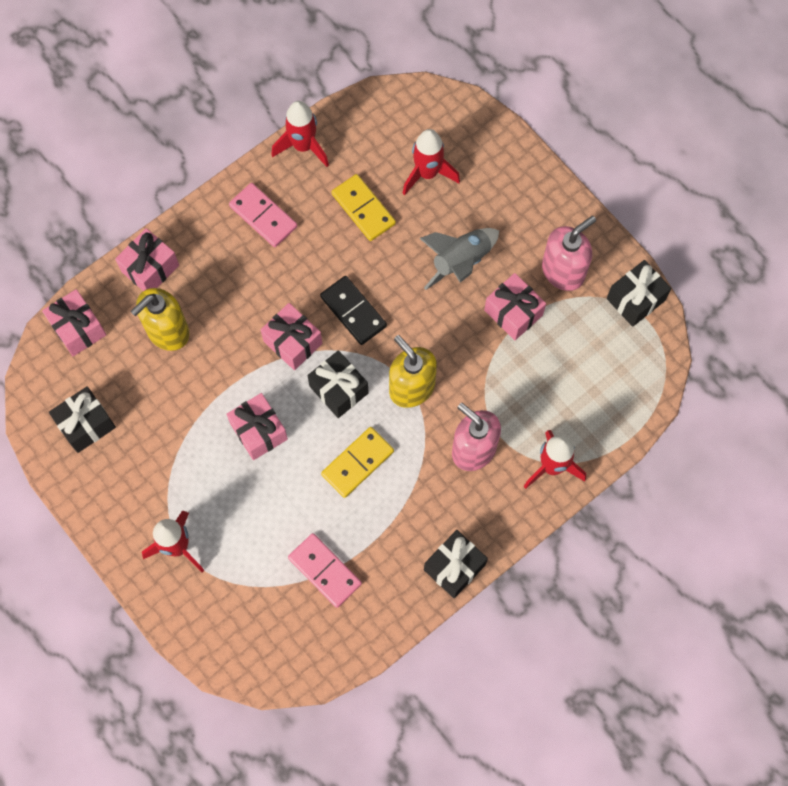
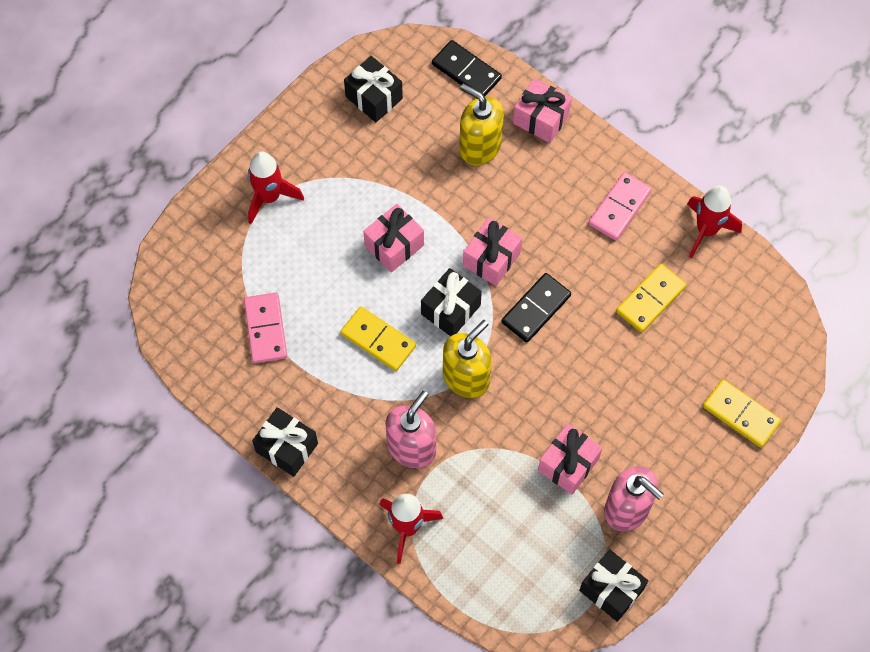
camera: 80 degrees right, 5 degrees down
(78, 329) = (466, 71): pink gift -> black domino
(325, 571) = (266, 329): pink domino -> pink domino turned 45 degrees counterclockwise
(427, 173) = (706, 355): red rocket -> none
(460, 262) = (613, 403): grey rocket -> none
(489, 158) = (741, 414): none -> yellow domino

